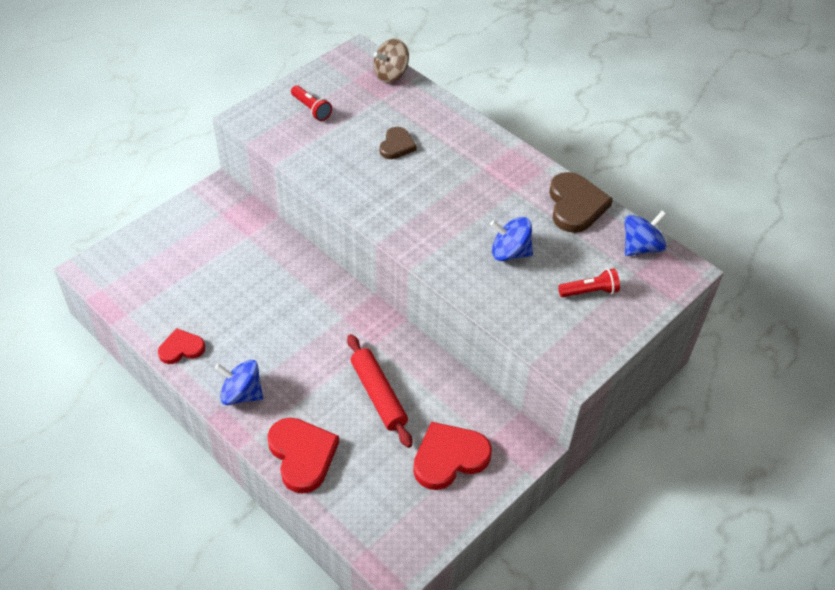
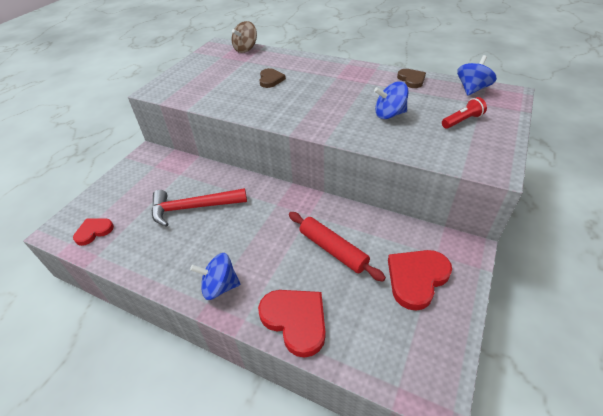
camera: 15 degrees left, 5 degrees down
(181, 348) = (153, 267): red heart -> red heart (94, 231)
(247, 289) = (193, 208): none -> red hammer
(311, 109) = (200, 76): red flashlight -> none
(575, 205) = (411, 80): brown heart -> brown heart, size x0.60

